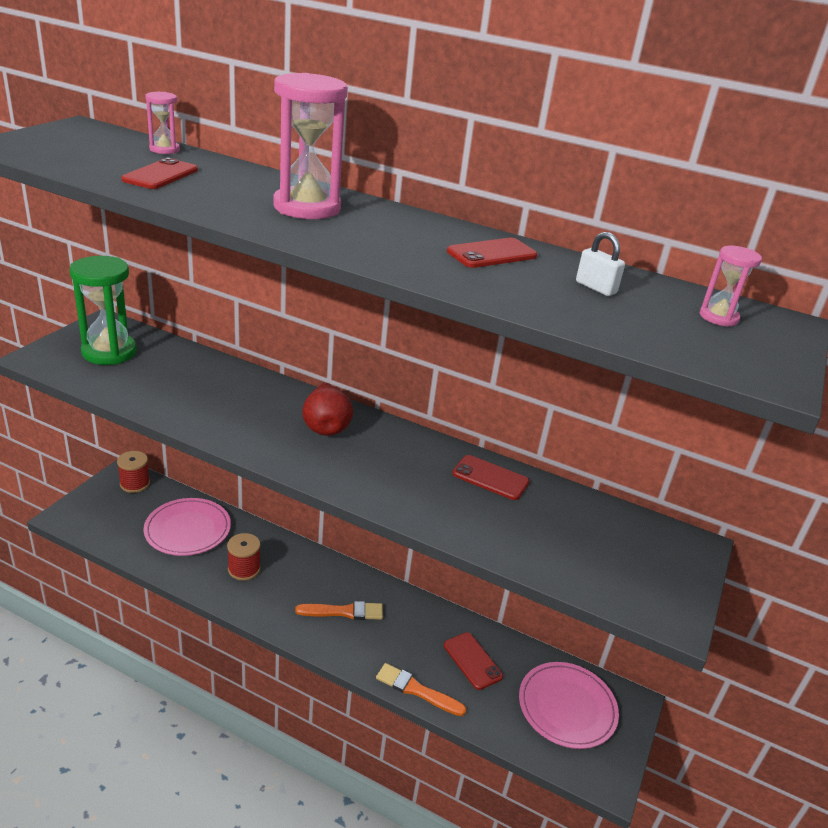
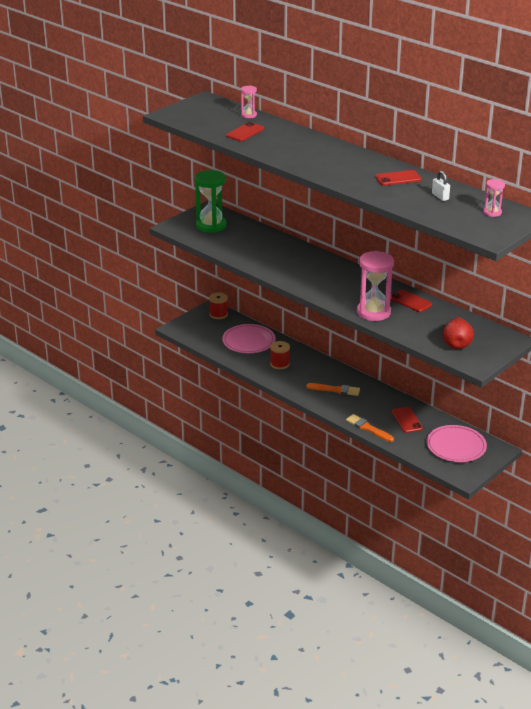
camera: 20 degrees right, 0 degrees up
(307, 207) = (314, 152): pink hourglass -> pink hourglass (373, 312)
(326, 426) = (326, 271): red pear -> red pear (456, 344)

